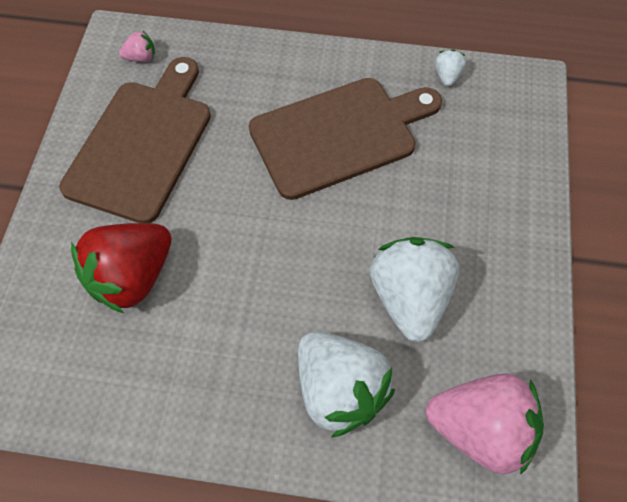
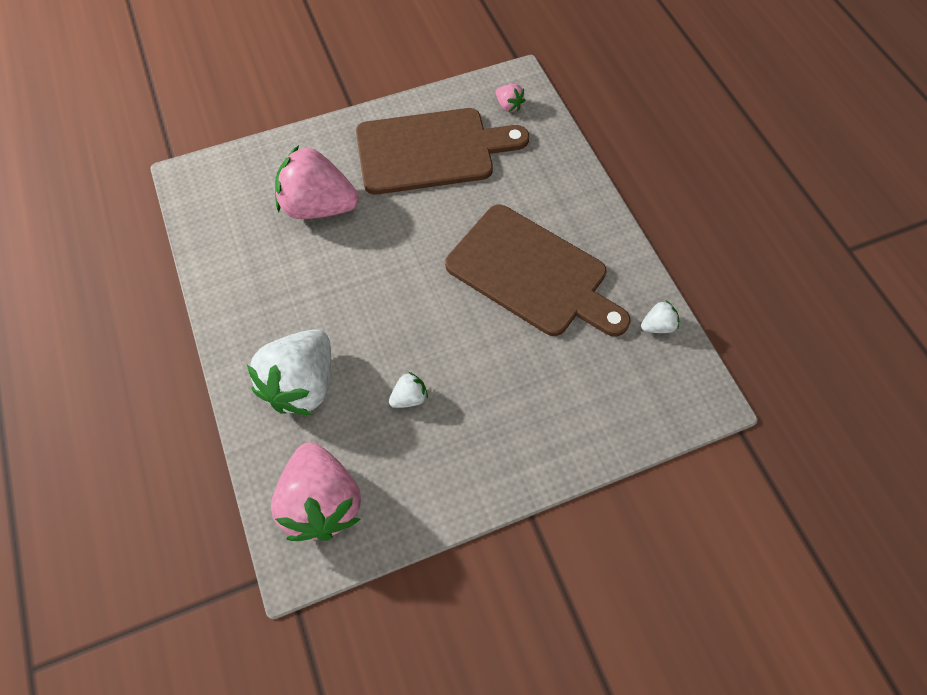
camera: 60 degrees right, 0 degrees up
(132, 277) = (318, 207): red strawberry -> pink strawberry
(409, 298) = (409, 397): white strawberry -> white strawberry, size x0.43

